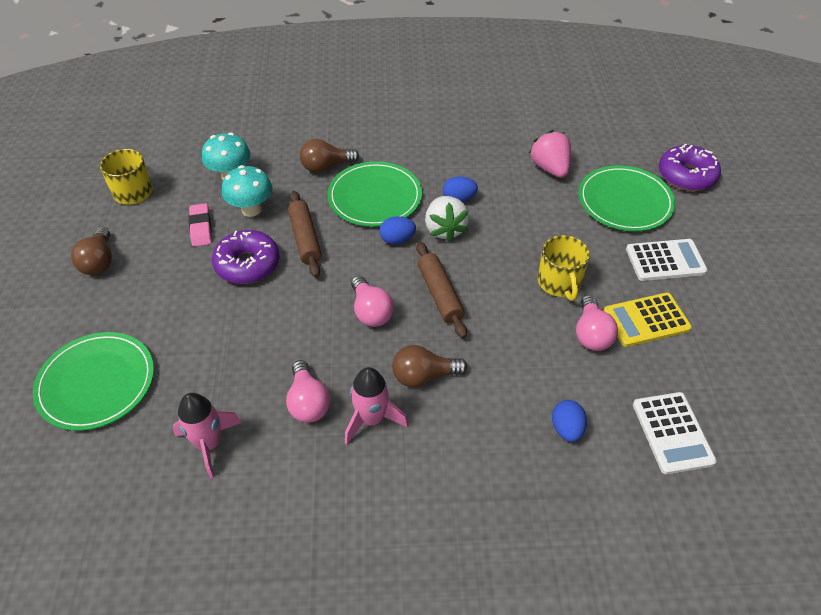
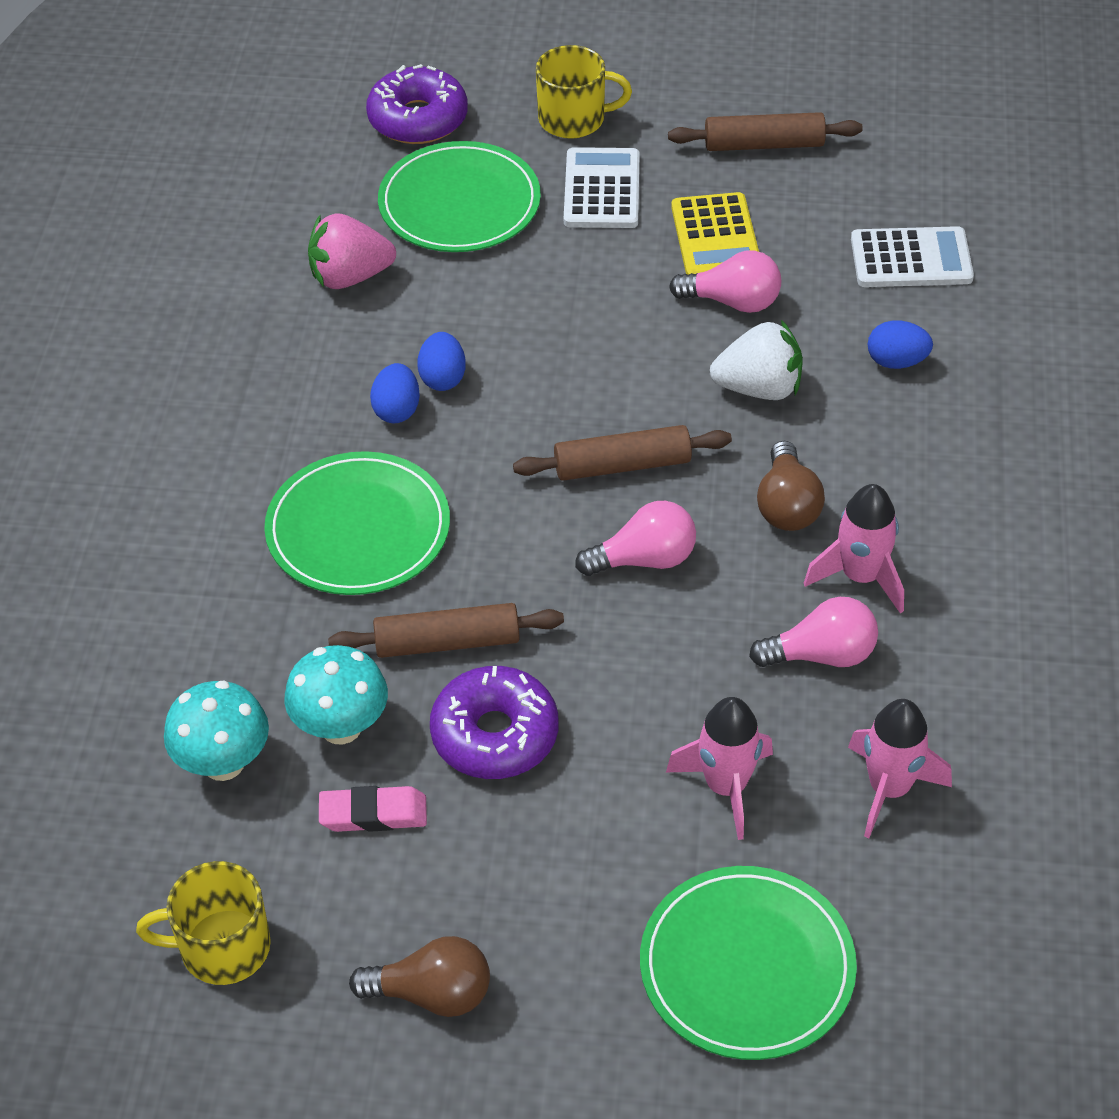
camera: 80 degrees left, 0 degrees up
(212, 363) = (726, 787): none -> pink rocket
(326, 166) = (244, 598): brown light bulb -> none
(397, 240) = (480, 507): blue egg -> blue egg (442, 378)
(445, 229) = (470, 439): white strawberry -> white strawberry (759, 388)
(559, 282) = (624, 316): yellow mug -> yellow mug (573, 119)
(750, 338) = (764, 144): none -> brown rolling pin

